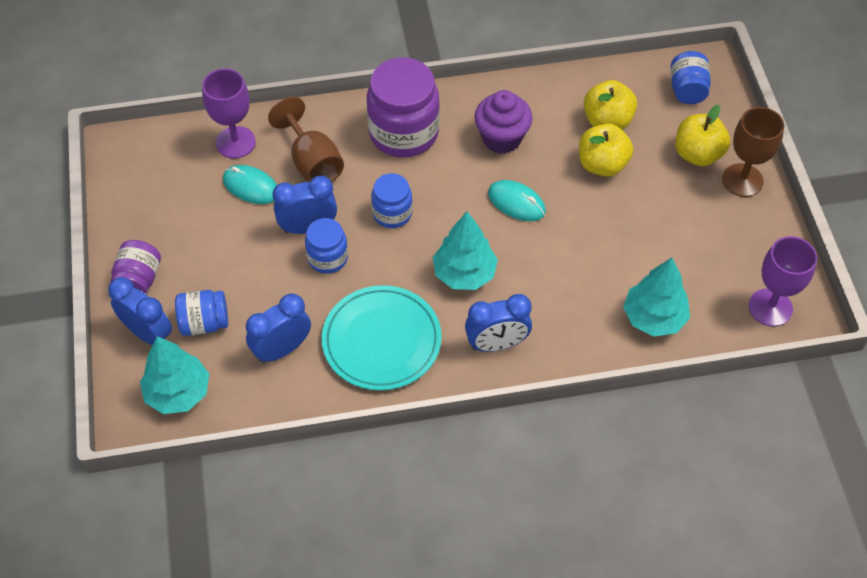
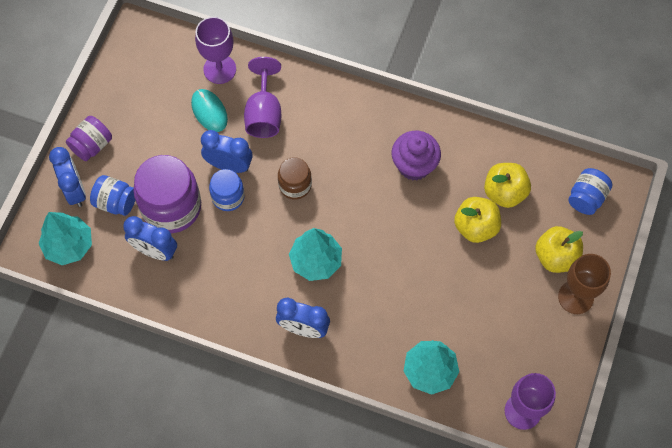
camera: 30 degrees right, 10 degrees up
(282, 349) = (155, 251): blue clock -> blue clock turned 150 degrees counterclockwise
(312, 162) = (264, 113): brown goblet -> purple goblet
(381, 340) = (226, 281): turquoise plate -> none
(392, 213) = (295, 185): blue jar -> brown jar
(403, 133) = (344, 123): purple jar -> purple jar (171, 207)
(516, 202) = (390, 224): turquoise mouse -> none

